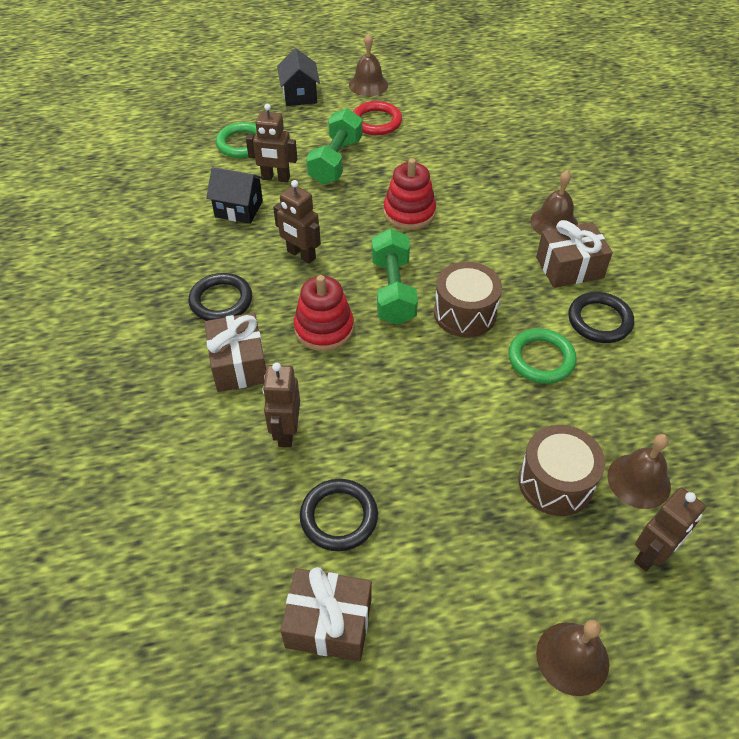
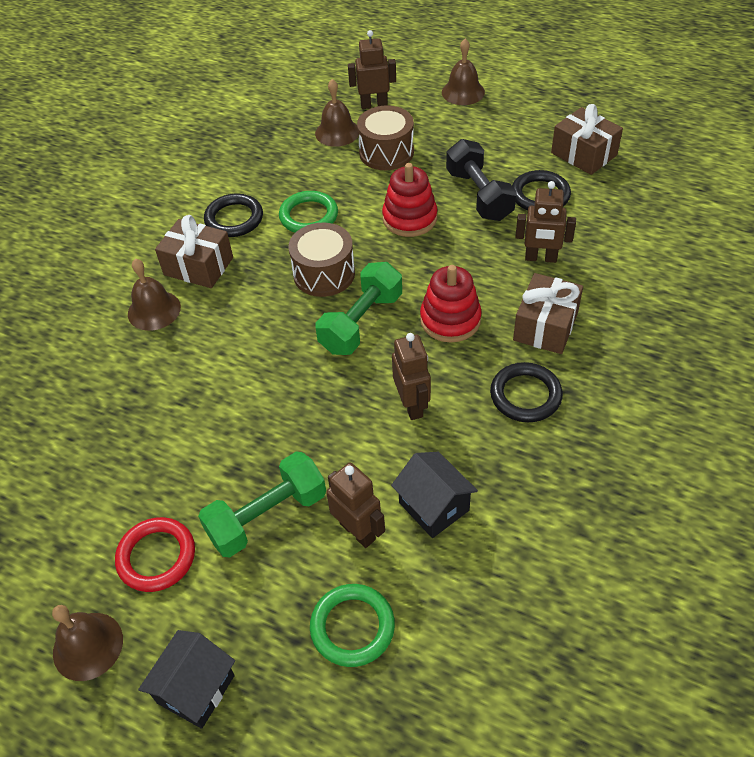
camera: 140 degrees left, 0 degrees up
(286, 432) = (540, 258): brown robot -> brown robot turned 60 degrees clockwise
(404, 478) = (479, 195): none -> black dumbbell
(409, 212) = (264, 395): red stacking toy -> red stacking toy (409, 218)

